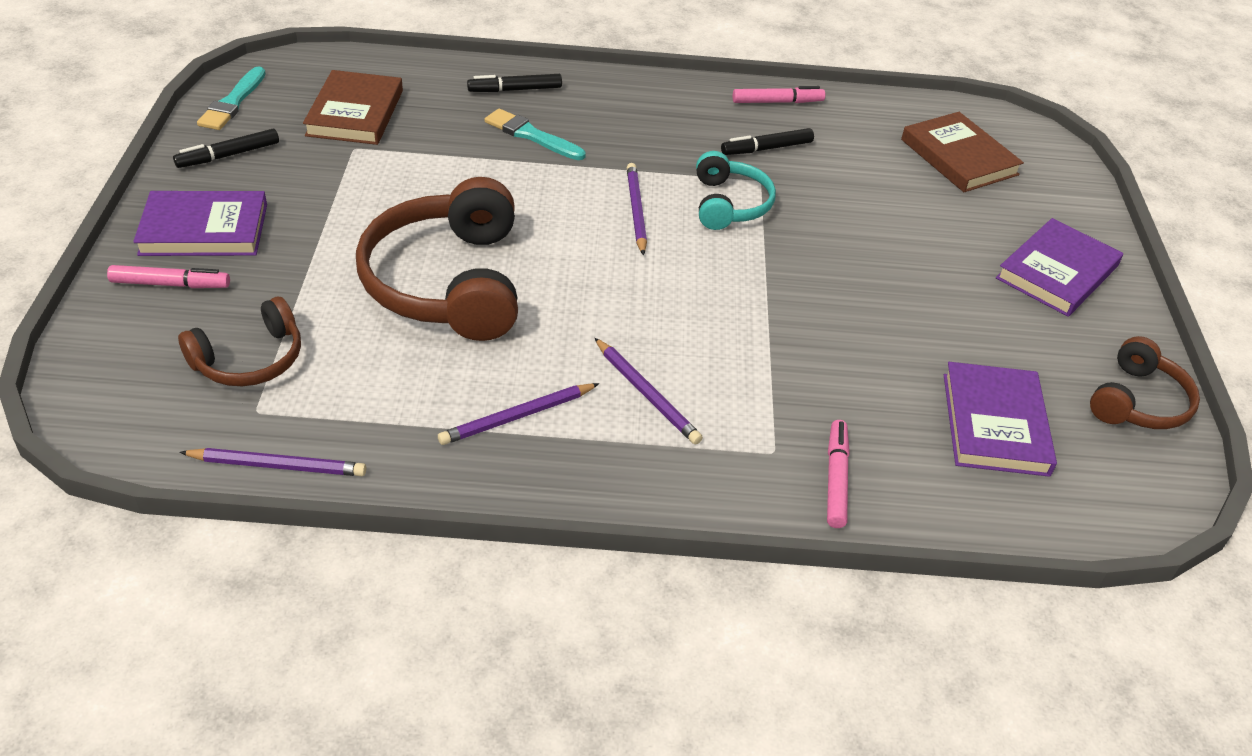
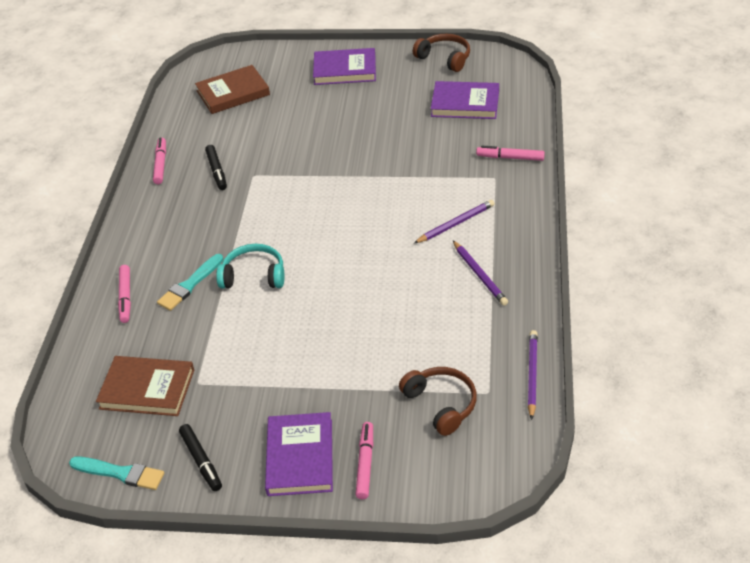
camera: 80 degrees left, 0 degrees up
(447, 282) = (359, 315): brown headphones -> none
(515, 90) = (125, 297): black marker -> pink marker
(636, 211) = (283, 230): purple pencil -> none
(729, 204) = (278, 189): turquoise headphones -> turquoise headphones (254, 275)
(1057, 272) = (345, 70): purple book -> purple book turned 45 degrees counterclockwise

